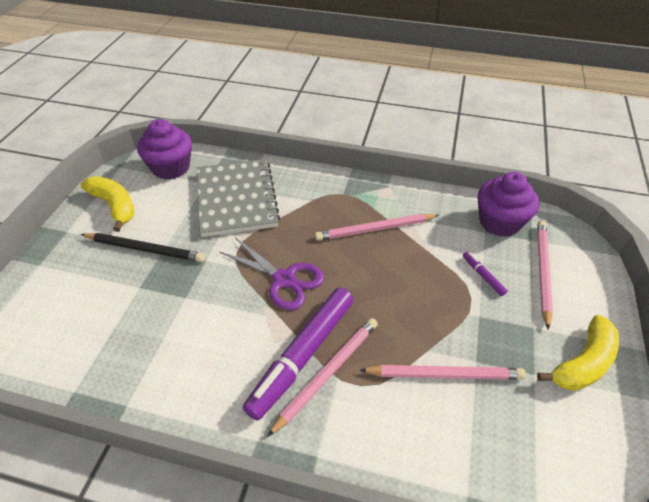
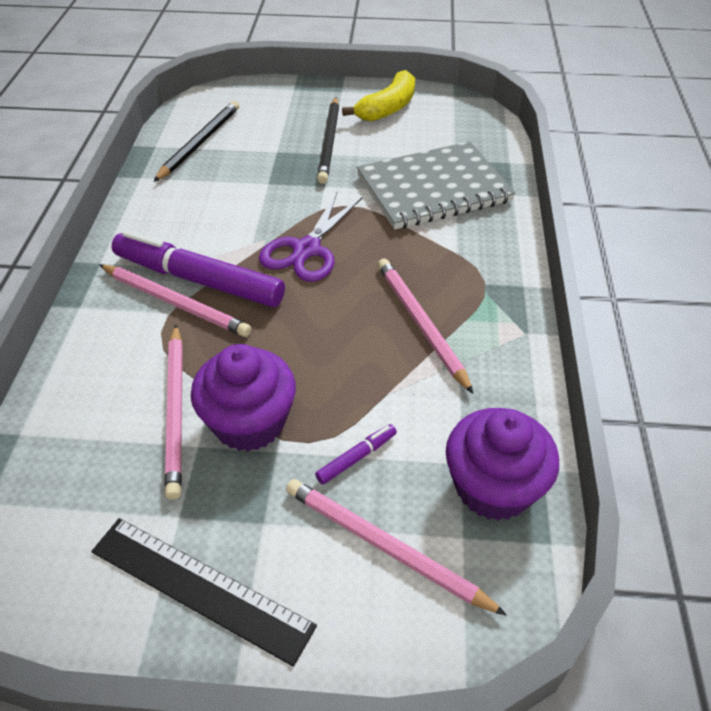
camera: 80 degrees right, 0 degrees up
(91, 348) = (200, 143): none -> black pencil
(171, 168) = (469, 129): purple cupcake -> purple cupcake (249, 422)
(542, 272) = (385, 547): pink pencil -> pink pencil turned 150 degrees counterclockwise
(583, 363) = (200, 588): yellow banana -> black ruler

